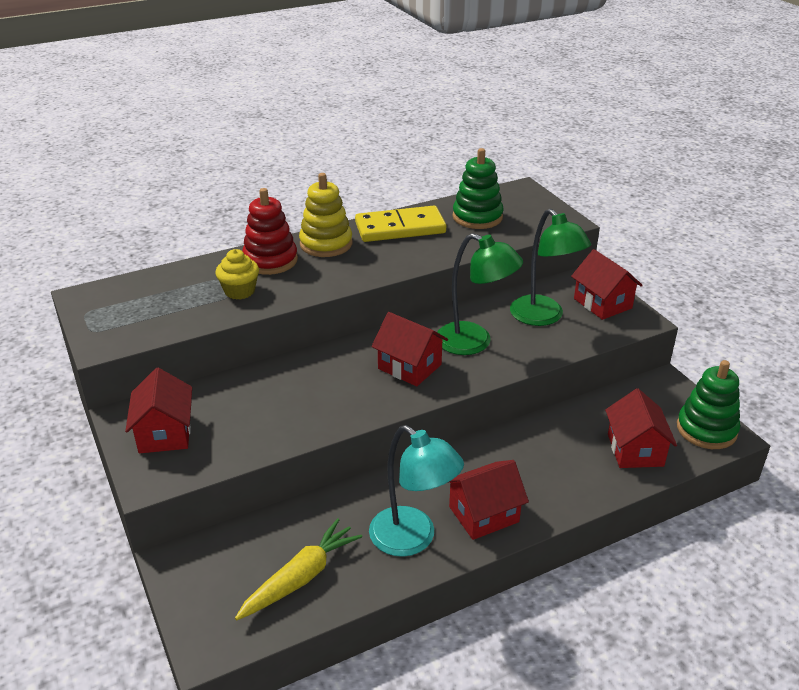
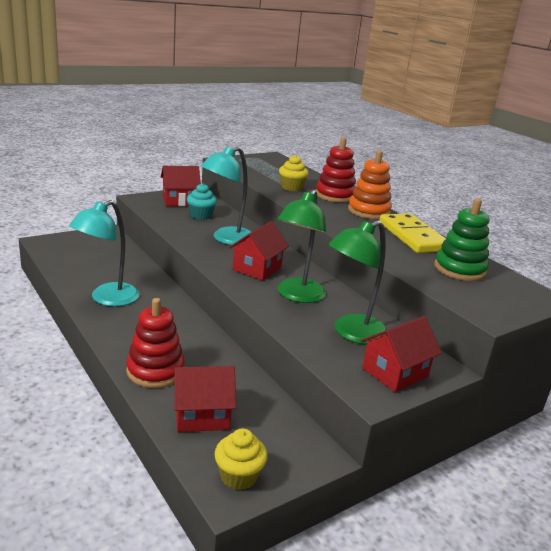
camera: 80 degrees right, 10 degrees down
(232, 410) = (201, 215): none -> turquoise cupcake
(300, 577) = (84, 264): yellow carrot -> none
(321, 388) = (226, 239): none -> turquoise lamp
(326, 244) = (368, 211): yellow stacking toy -> orange stacking toy
(484, 514) = (126, 327): red house -> none
(570, 485) = (155, 371): none -> red stacking toy
(706, 429) = (238, 476): green stacking toy -> yellow cupcake

